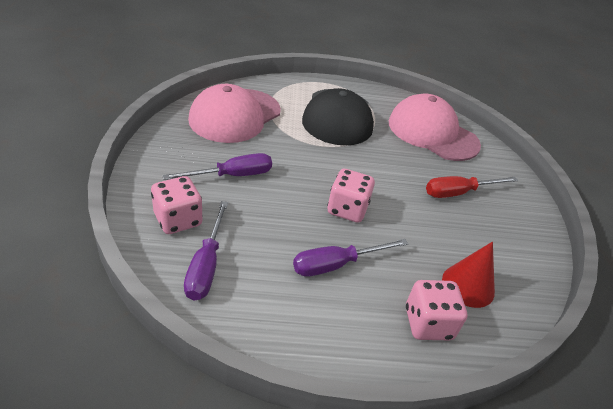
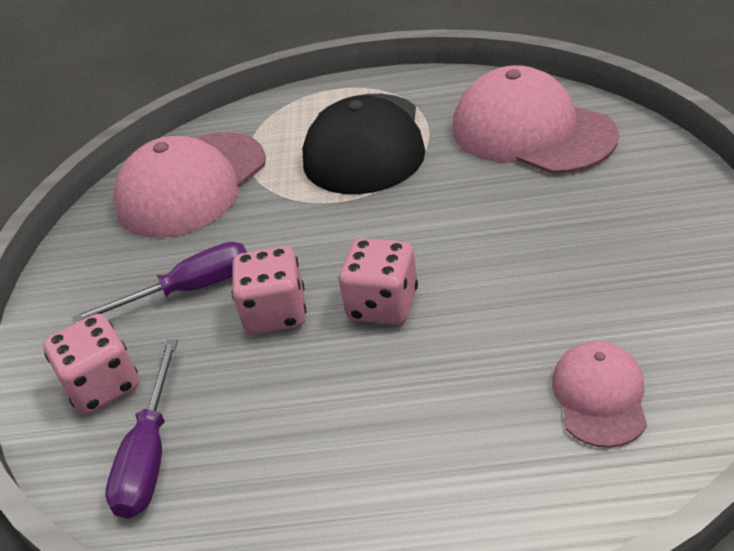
camera: 10 degrees right, 0 degrees up
(336, 265) = (365, 407): purple screwdriver -> none
(428, 323) = (528, 480): pink dice -> pink dice (275, 313)
(458, 192) = (580, 229): red screwdriver -> none
(468, 285) = (600, 396): red cone -> pink cap

